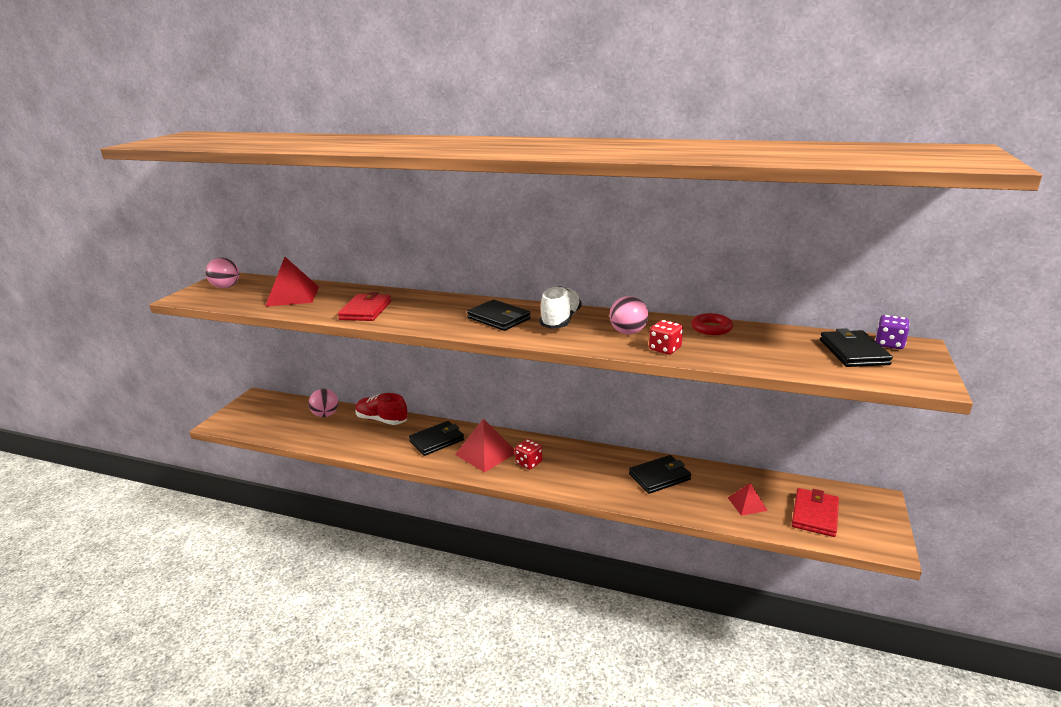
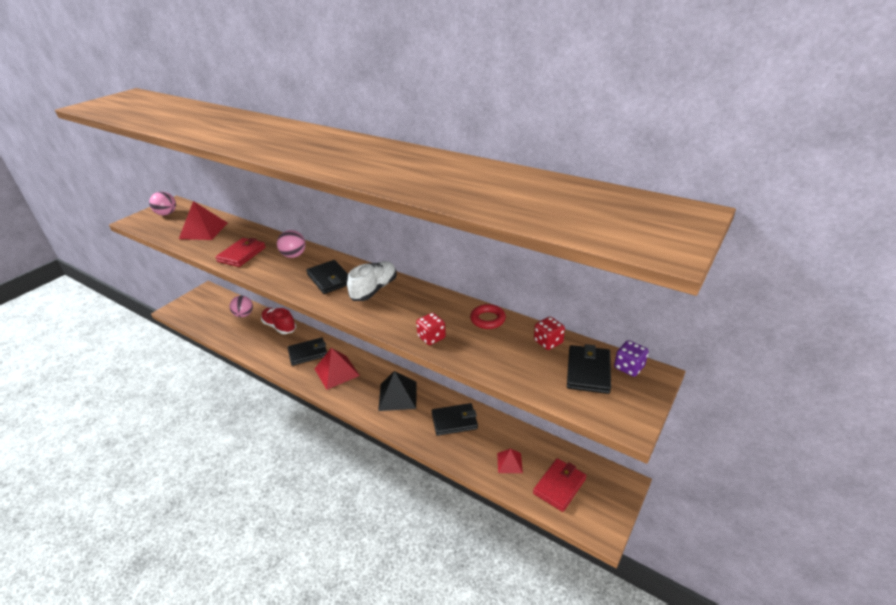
camera: 15 degrees right, 10 degrees up
(529, 463) = (363, 387): red dice -> red dice (548, 342)
(576, 464) = (397, 396): none -> black pyramid
(628, 332) = (416, 312): pink ball -> pink ball (294, 255)

